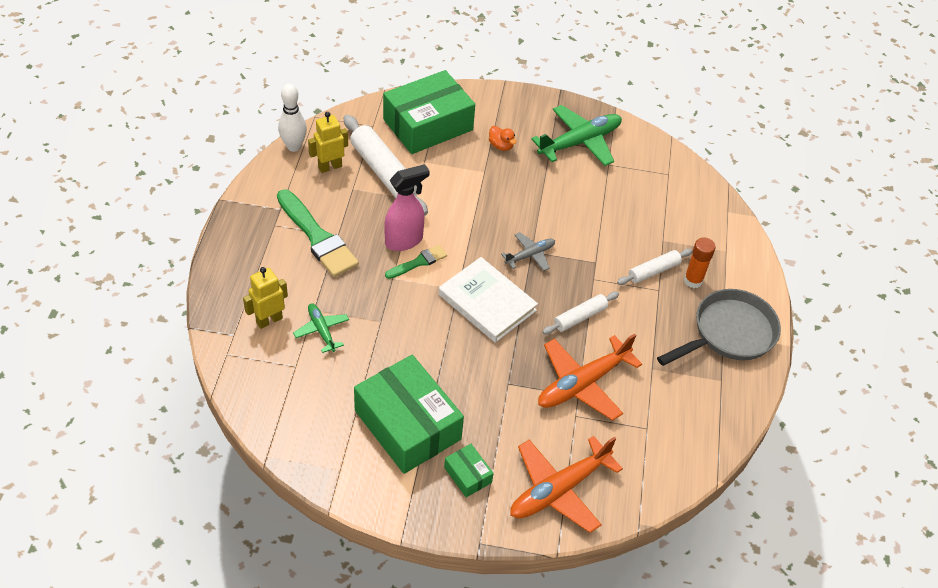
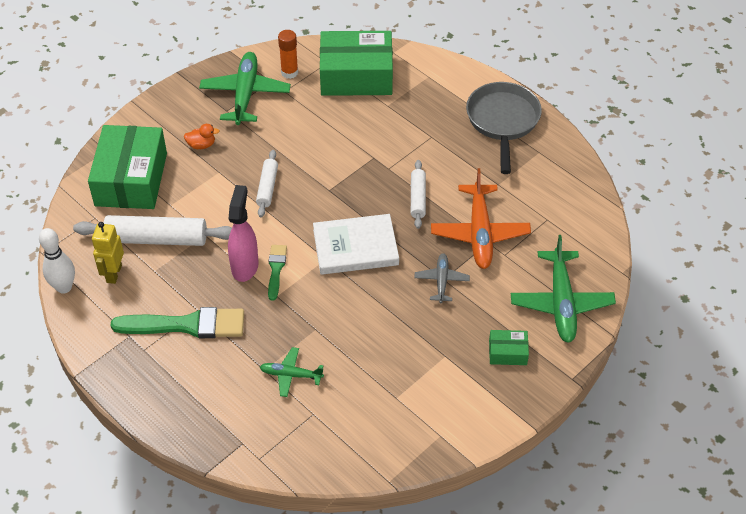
camera: 50 degrees left, 0 degrees up
(269, 320) = (248, 408): yellow robot -> none
(407, 425) = (432, 366): green box -> green box (356, 76)
(530, 255) = (332, 193): grey plane -> grey plane (441, 281)
(559, 489) = (561, 302): orange plane -> green plane
(653, 271) = (411, 129): white rolling pin -> white rolling pin (267, 187)
(693, 280) = (439, 112): orange glue stick -> orange glue stick (289, 72)

